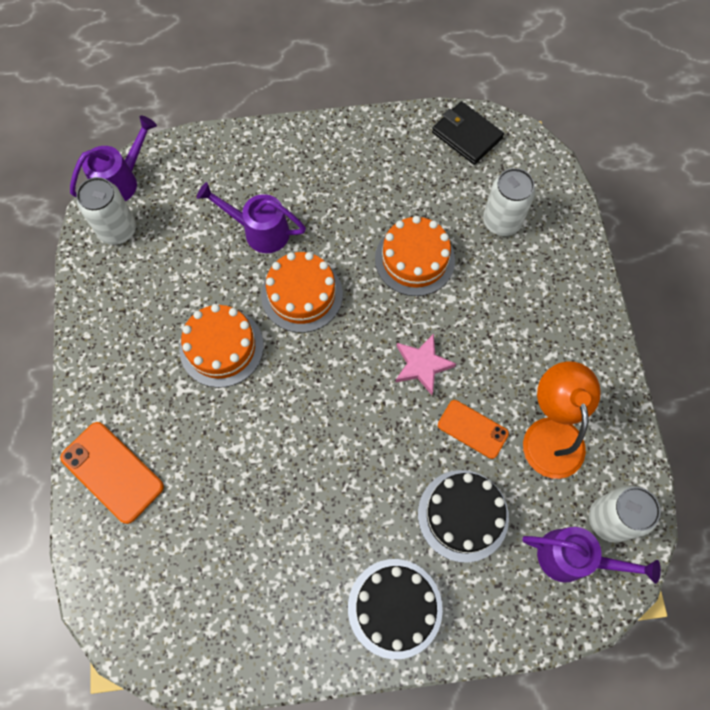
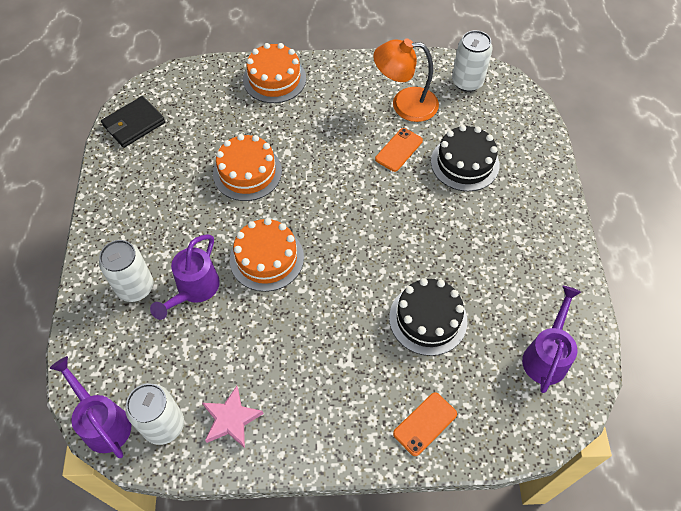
camera: 85 degrees left, 10 degrees down
(112, 472) = (425, 424): orange phone -> orange phone, size x0.66
(221, 347) = (310, 326): orange cake -> orange cake (274, 79)
(395, 608) = (533, 211): black cake -> black cake (428, 319)
(422, 365) = (343, 176): pink star -> pink star (231, 419)
(501, 221) = (224, 111): white can -> white can (135, 287)
(572, 558) = (494, 105): purple watering can -> purple watering can (546, 356)

